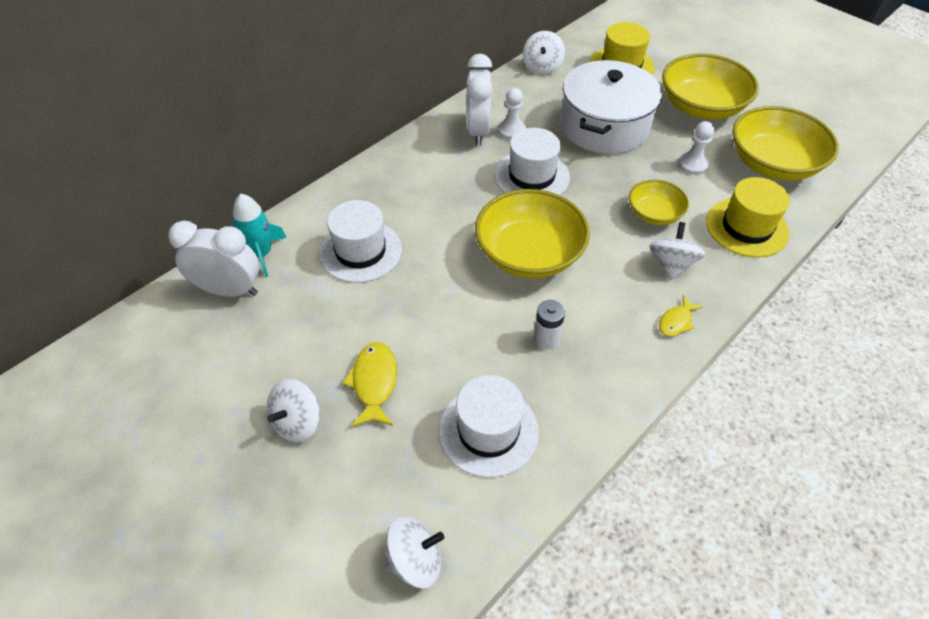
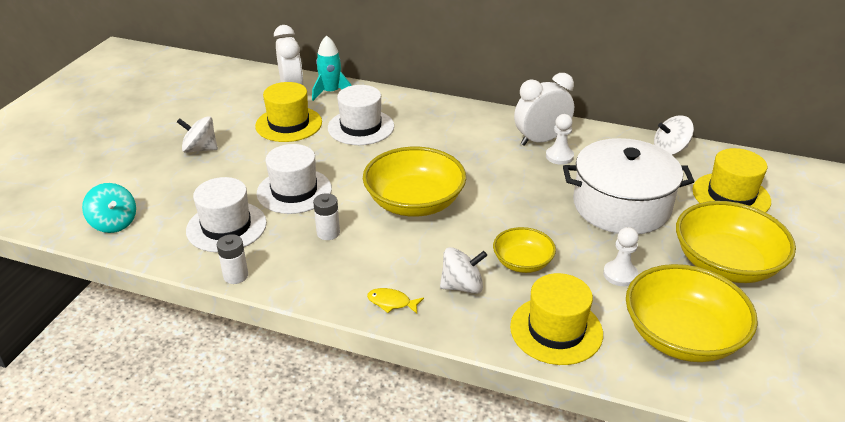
camera: 65 degrees right, 15 degrees down
(305, 314) = (289, 124): none -> yellow hat
(374, 383) = (245, 167): yellow fish -> none
(415, 560) = (114, 223): white spinning top -> turquoise spinning top
(532, 176) = (510, 181): white hat -> white hat (294, 191)
(584, 442) = (236, 276): none -> white battery

